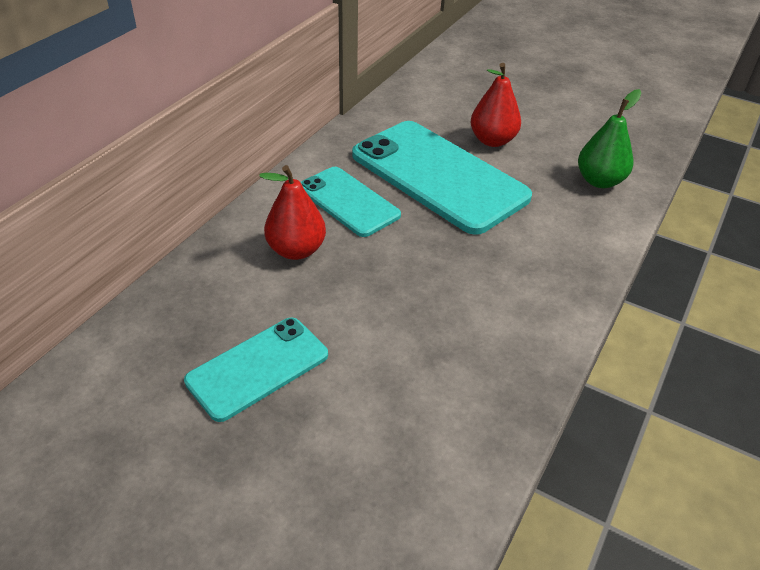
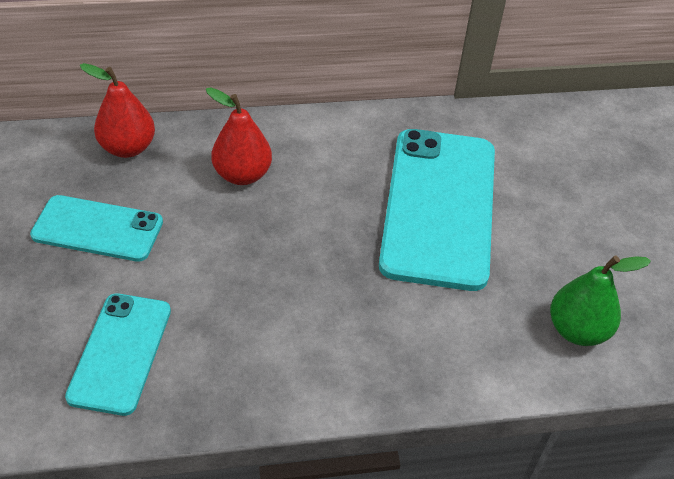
camera: 50 degrees right, 5 degrees up
(348, 201) = (336, 170): turquoise phone -> turquoise phone (120, 353)
(492, 140) = (543, 216): red pear -> red pear (127, 148)

